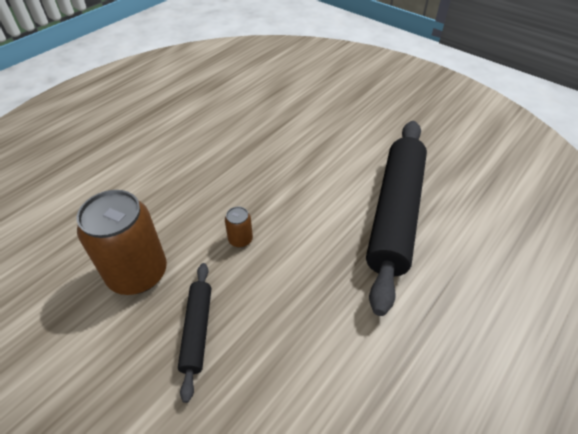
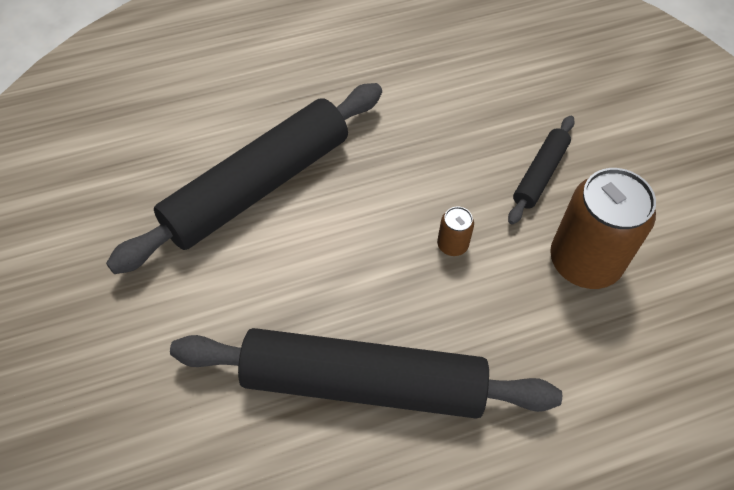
camera: 150 degrees left, 10 degrees up
(248, 152) = (363, 383): none -> black rolling pin

